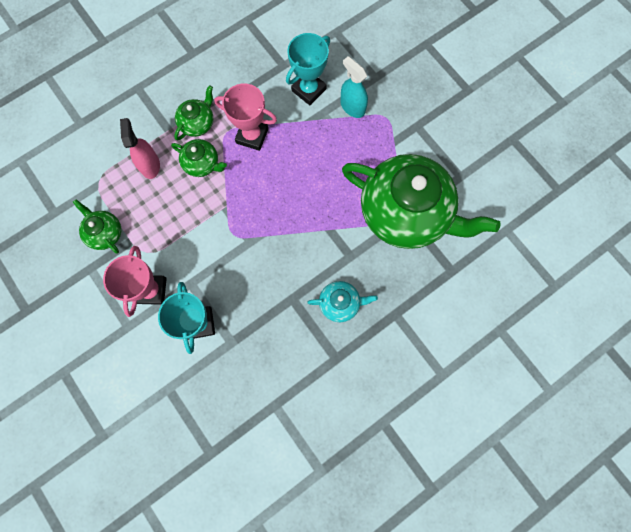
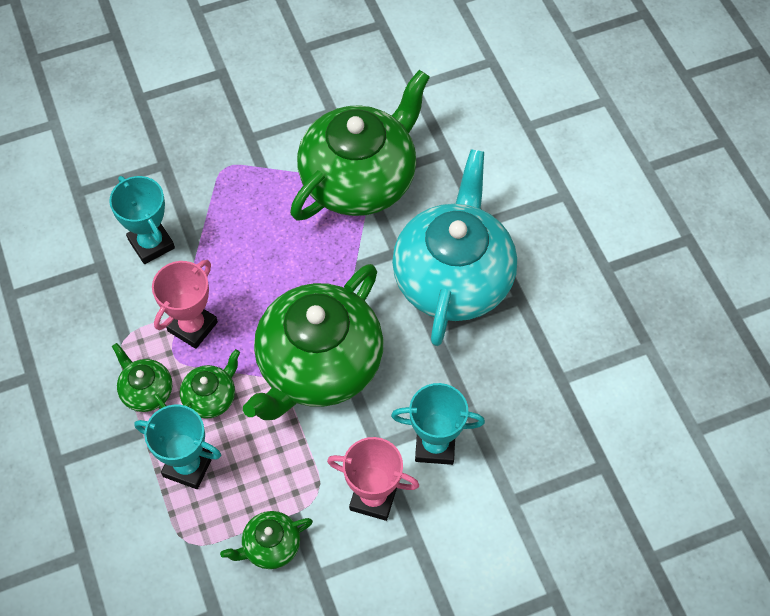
camera: 75 degrees left, 15 degrees down
(150, 165) = (188, 466): pink spray bottle -> turquoise trophy
(243, 226) = (318, 365): none -> green teapot
(340, 303) = (453, 277): turquoise teapot -> turquoise teapot, size x2.34
(352, 107) = (196, 200): turquoise spray bottle -> none

